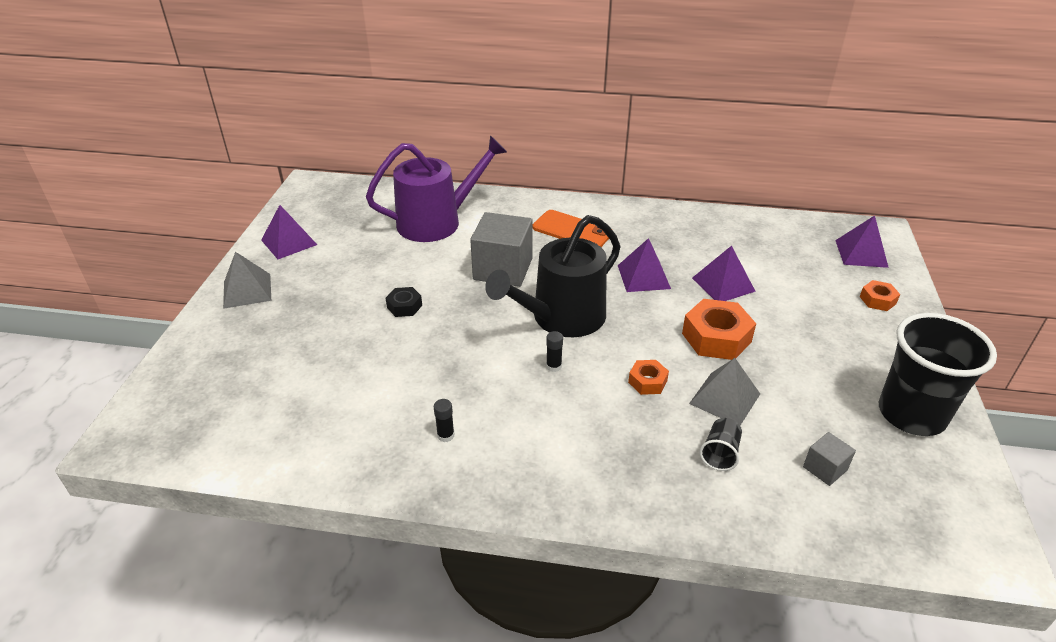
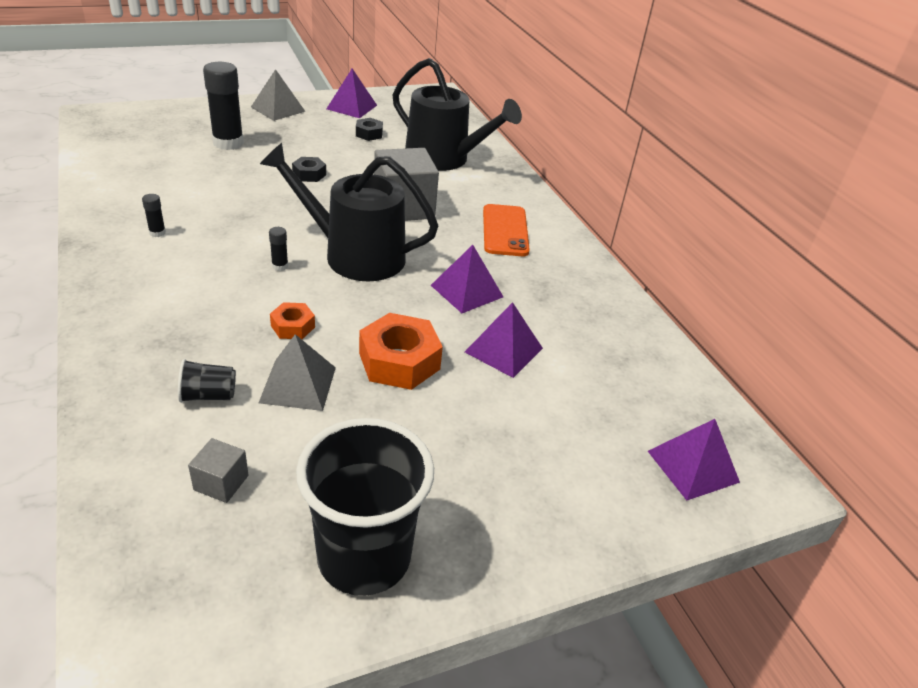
camera: 55 degrees right, 0 degrees up
(294, 344) = (228, 143): none -> black glue stick
(355, 248) = (369, 134): none -> black nut
(436, 222) = (443, 158): purple watering can -> black watering can
(877, 300) = (593, 496): orange nut -> none

